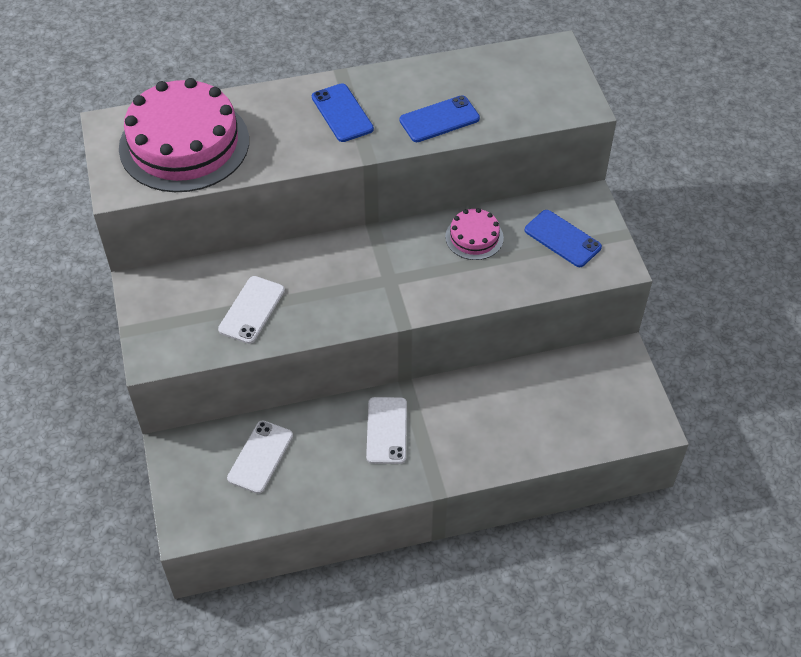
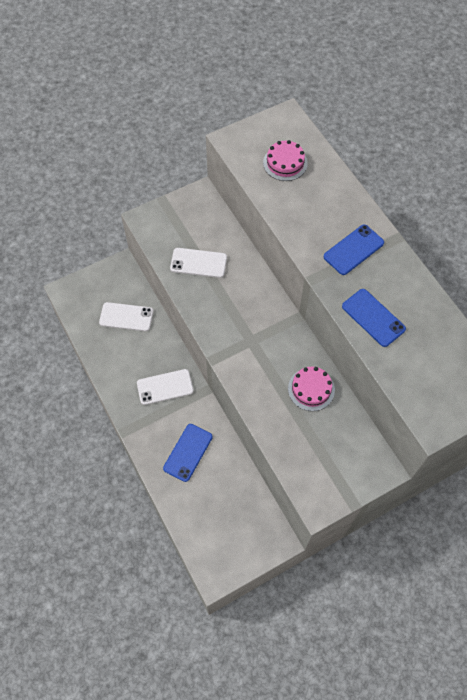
camera: 75 degrees right, 10 degrees up
(184, 144) = (285, 163): pink cake -> pink cake, size x0.46
(562, 239) = (332, 455): blue phone -> blue phone (188, 452)

